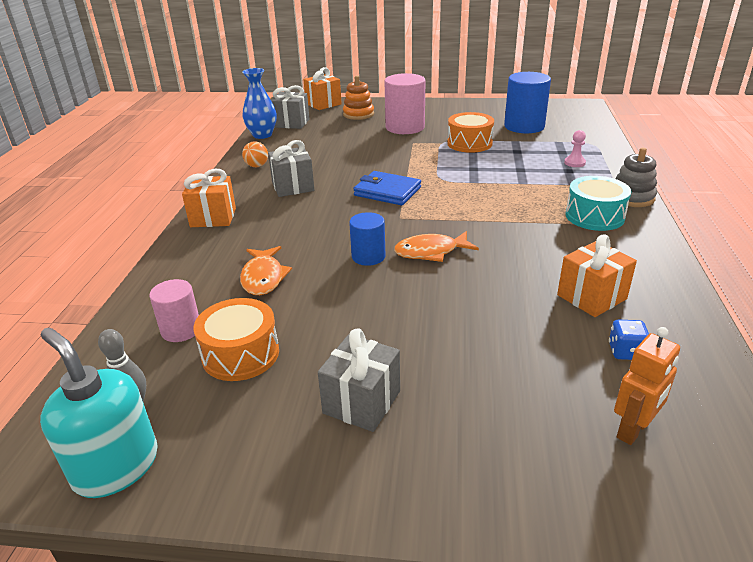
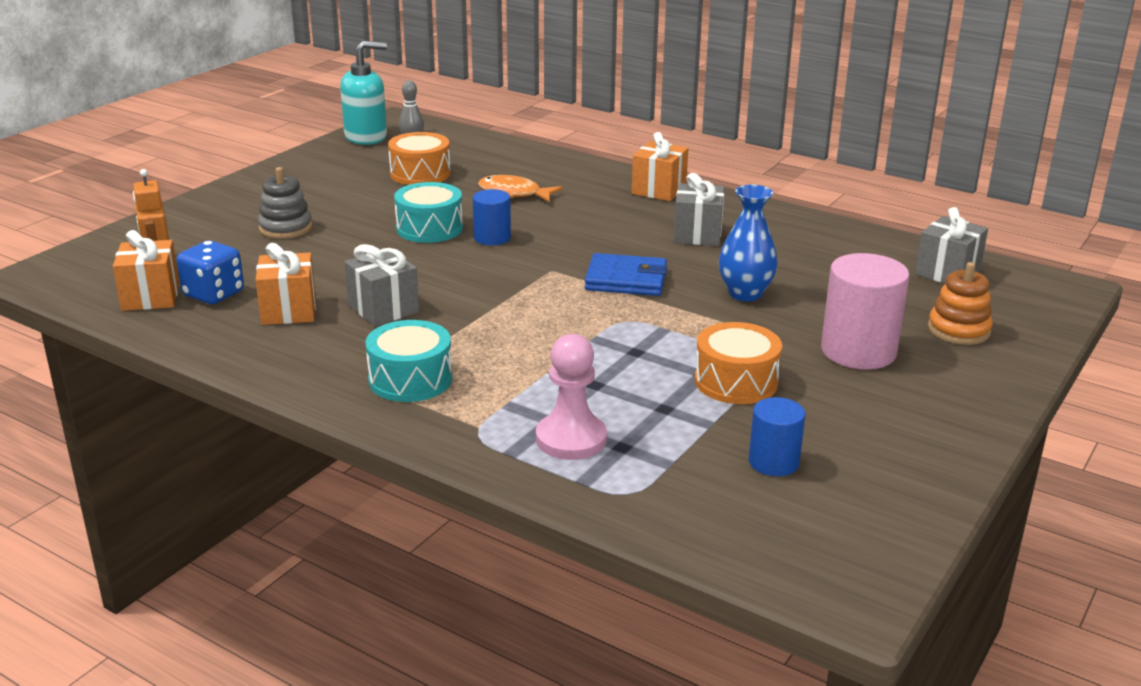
camera: 115 degrees right, 5 degrees down
(181, 330) = (476, 161): pink cylinder -> none
(257, 166) = (785, 226): orange ball -> none
(262, 135) = (905, 246): blue vase -> blue vase (745, 294)
(323, 104) = (1041, 314): orange gift -> orange gift (151, 297)
(361, 402) = (317, 197): grey gift -> grey gift (383, 309)
(377, 292) = (429, 228): none -> turquoise drum
(387, 191) = (626, 280): blue wallet -> blue wallet turned 45 degrees clockwise
(431, 252) = (462, 266): orange fish -> none
(524, 126) = (773, 462): blue cylinder -> blue cylinder, size x0.58
(574, 163) = (571, 439): pink pawn -> pink pawn, size x1.88
(625, 352) = (214, 294): blue dice -> blue dice, size x1.64
(632, 197) = (418, 430): grey stacking toy -> grey stacking toy (285, 228)

